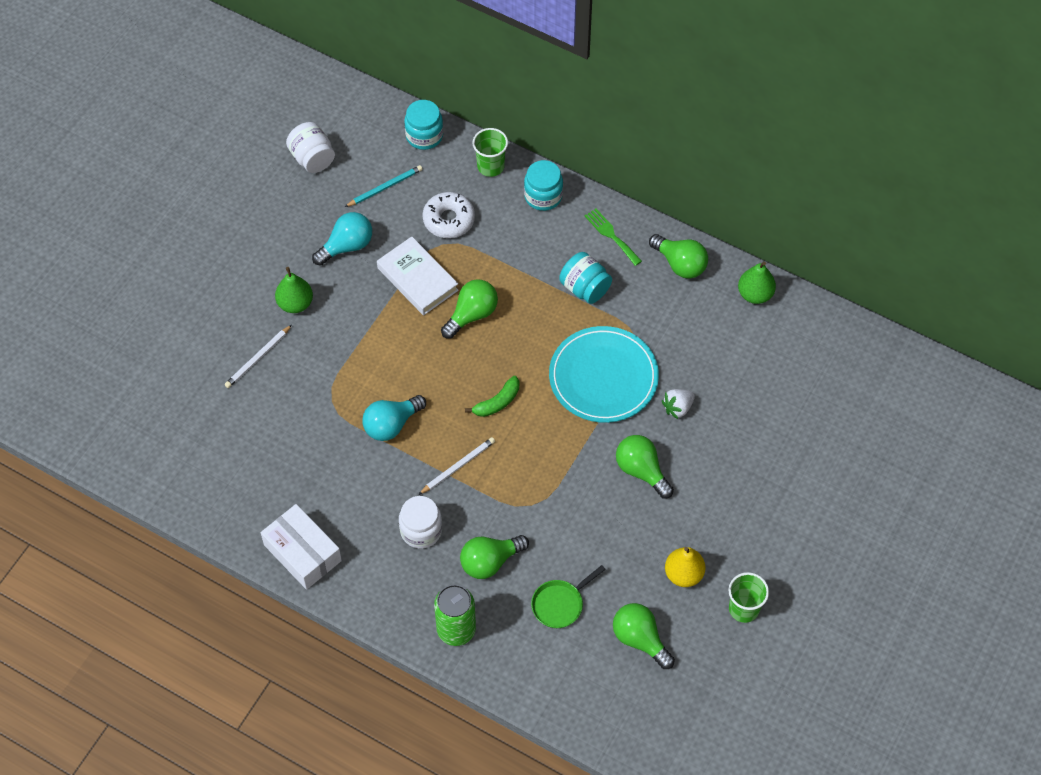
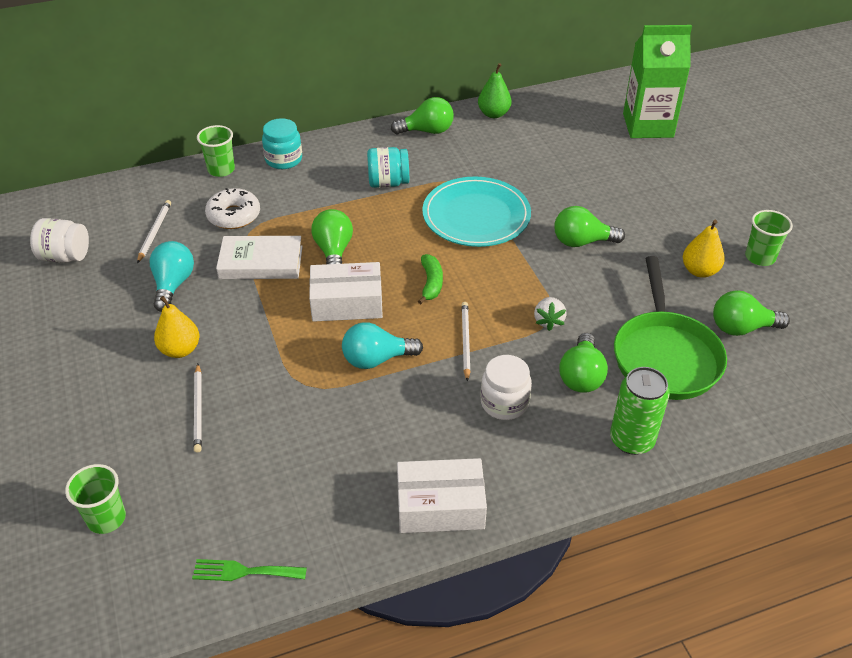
camera: 50 degrees left, 15 degrees down
(142, 382) = (106, 518): none -> green cup
(295, 303) = (180, 350): green pear -> yellow pear
(385, 187) = (154, 232): turquoise pencil -> white pencil
(391, 424) = (376, 359): turquoise light bulb -> turquoise light bulb turned 75 degrees clockwise
(424, 136) = (144, 186): turquoise jar -> none
(427, 365) = (347, 303): none -> white box
(560, 604) = (665, 356): green pan -> green pan, size x1.98
(611, 235) = (361, 147): green fork -> green fork (244, 571)
(678, 408) = (546, 195): white strawberry -> white strawberry (548, 321)
(858, 422) = (648, 125): none -> green carton

